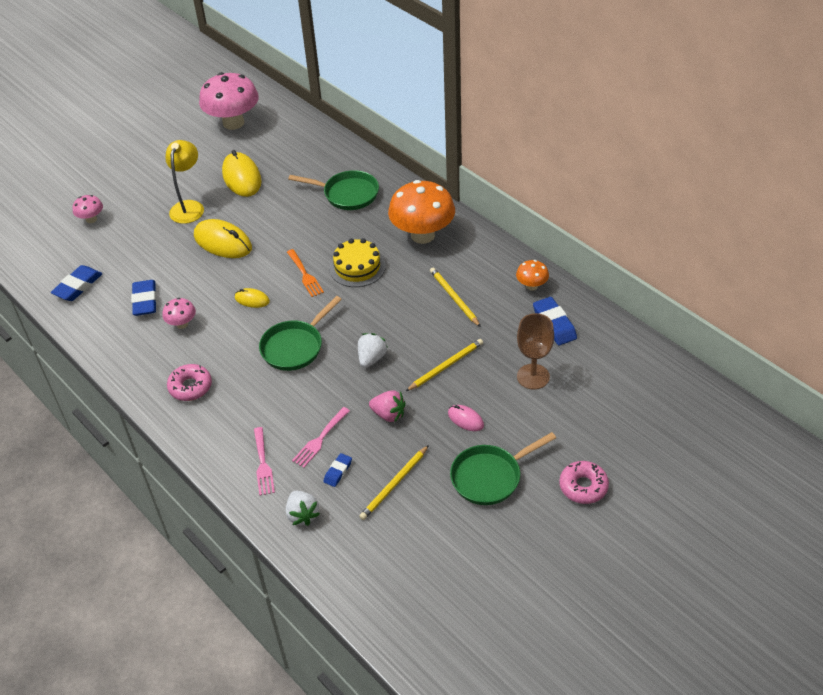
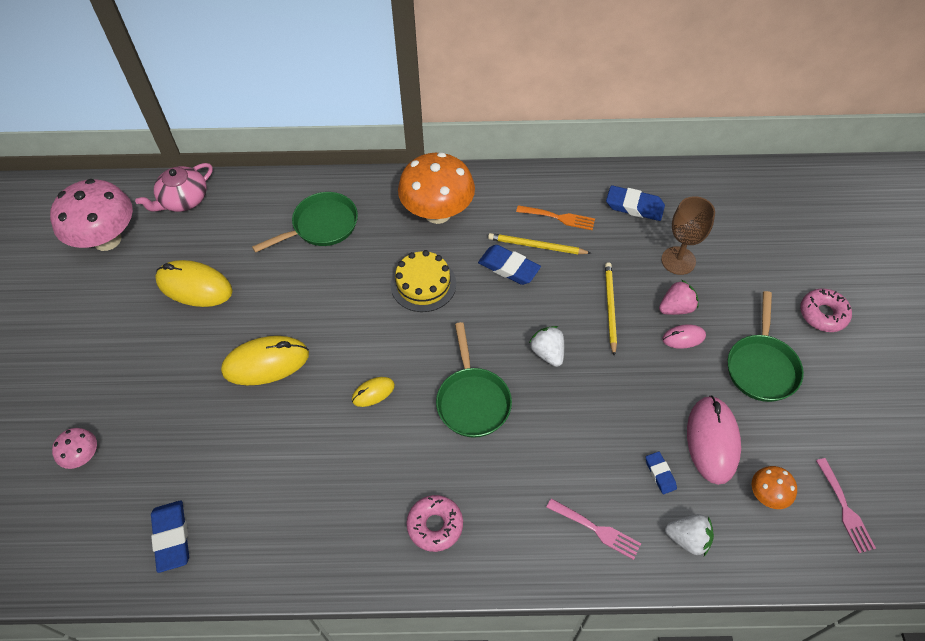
camera: 50 degrees left, 10 degrees up
(145, 301) = (269, 486): blue eraser -> blue eraser (509, 267)
(182, 324) = (340, 475): pink mushroom -> none
(189, 207) = (179, 356): yellow lamp -> none
(296, 128) = (183, 200): none -> pink teapot
(305, 275) = (388, 329): orange fork -> orange fork (559, 218)
(320, 439) = (608, 461): pink fork -> pink fork (845, 509)
(388, 414) = (627, 387): pink strawberry -> pink strawberry (676, 308)
(394, 484) = (712, 441): yellow pencil -> pink mouse
(531, 286) = (577, 189): orange mushroom -> orange mushroom (767, 495)

